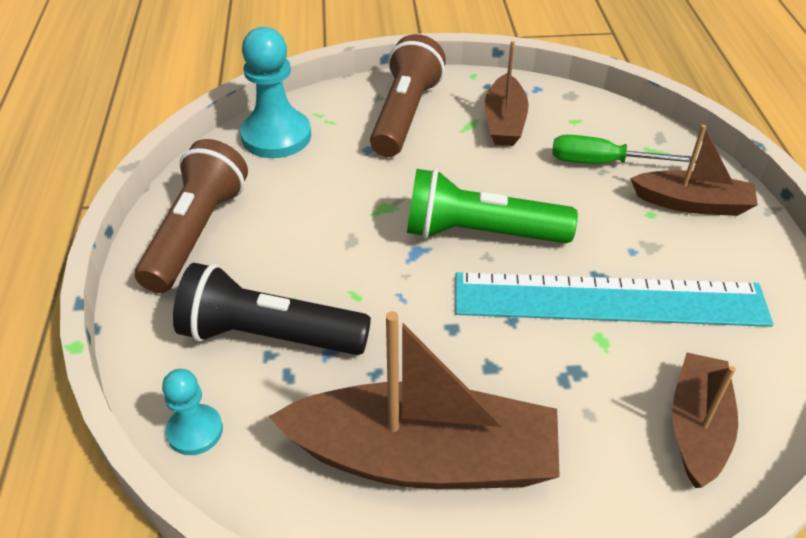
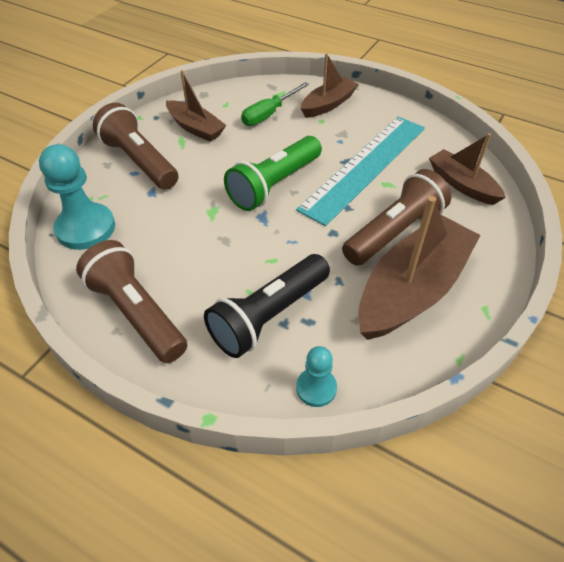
camera: 55 degrees left, 5 degrees up
(513, 389) = (394, 232): none -> brown flashlight

